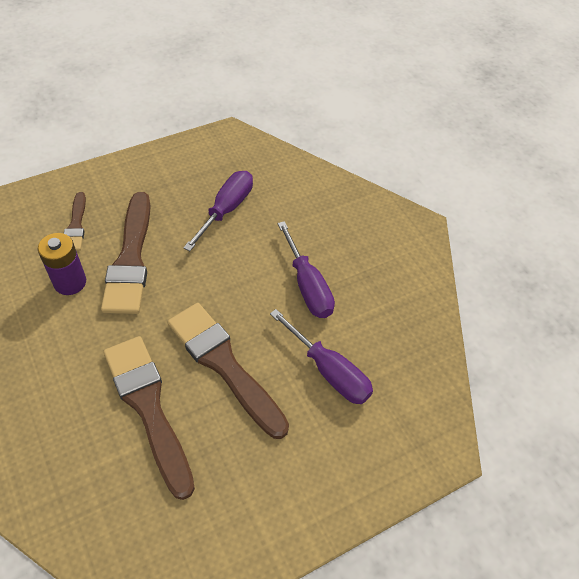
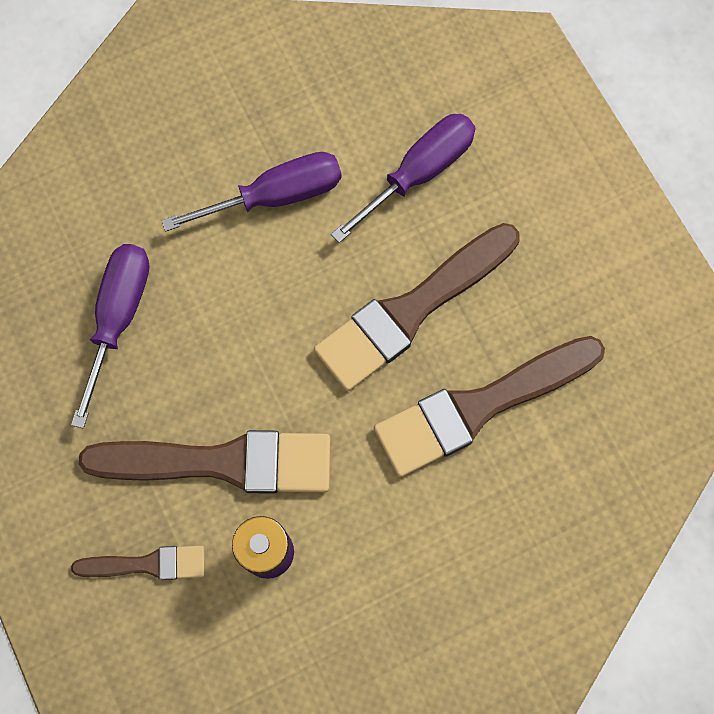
camera: 85 degrees left, 20 degrees up
(226, 209) = (119, 318): purple screwdriver -> purple screwdriver turned 75 degrees clockwise

